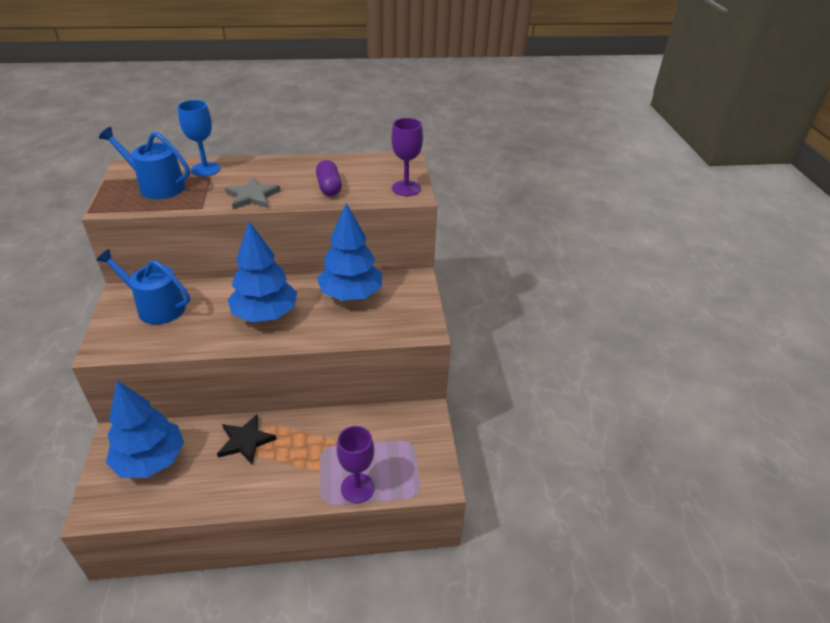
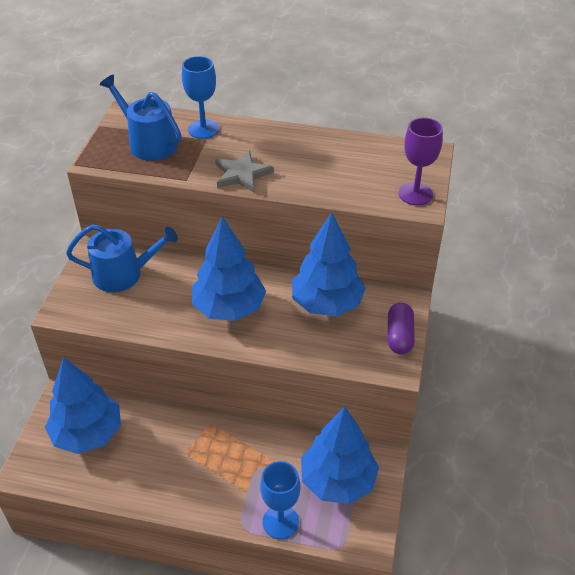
camera: 20 degrees right, 5 degrees up
(156, 307) = (123, 274): blue watering can -> blue watering can turned 135 degrees clockwise
(245, 441) = (182, 437): black star -> none
(329, 187) = (328, 177): purple capsule -> purple capsule (399, 336)
(357, 488) = (280, 522): purple goblet -> blue goblet
(397, 441) = (338, 481): none -> blue tree

